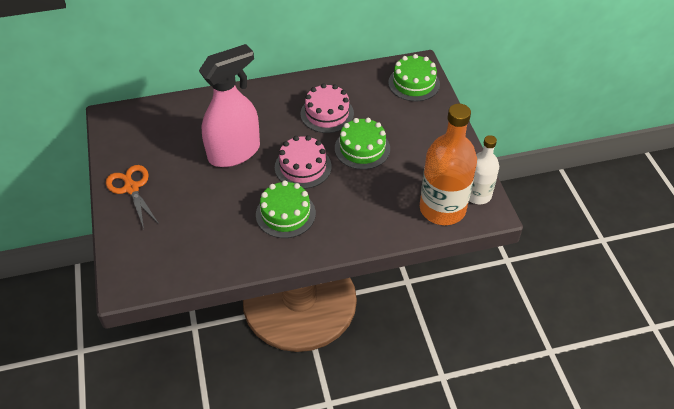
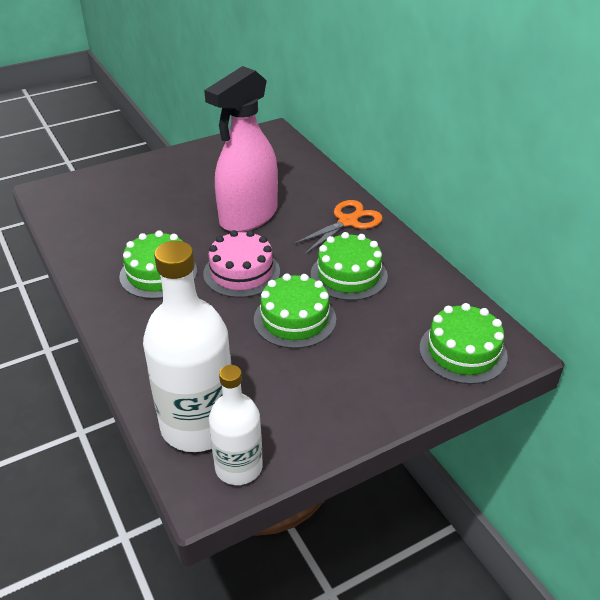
camera: 75 degrees right, 10 degrees down
(131, 188) = (174, 166): orange scissors -> orange scissors (347, 222)
(234, 152) = (248, 217): pink spray bottle -> pink spray bottle turned 90 degrees clockwise
(327, 113) = (349, 275): pink cake -> green cake
(442, 209) = (198, 425): orange bottle -> white bottle

